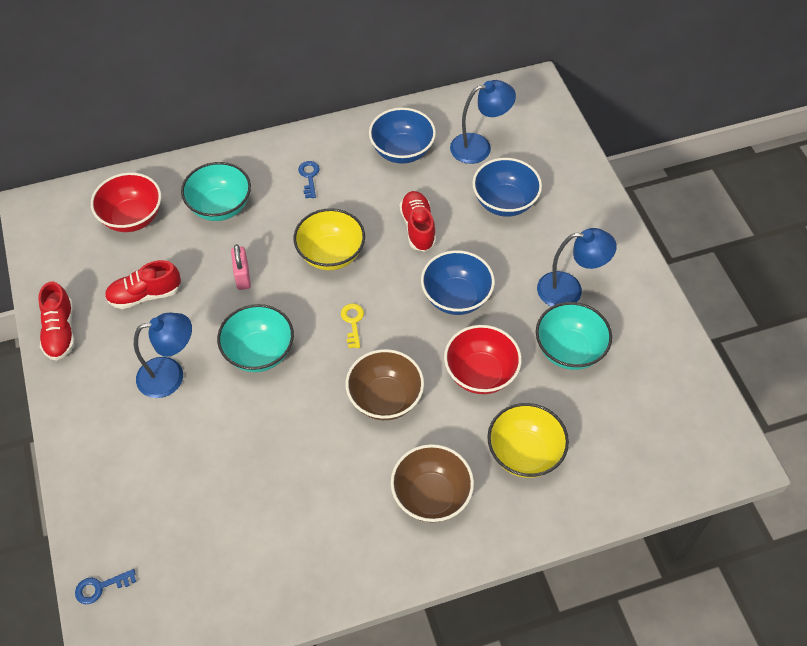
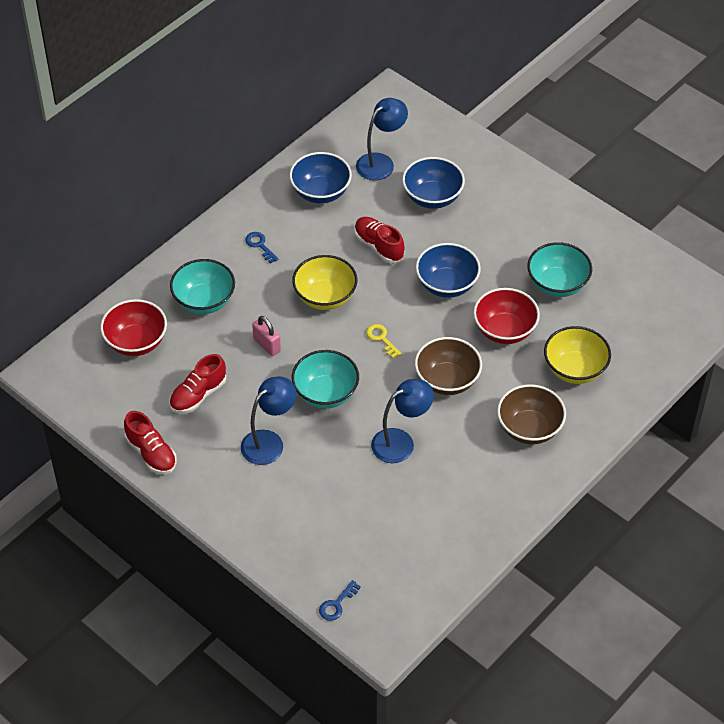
camera: 30 degrees left, 5 degrees down
(569, 290) = (528, 241): blue lamp -> blue lamp (401, 442)

